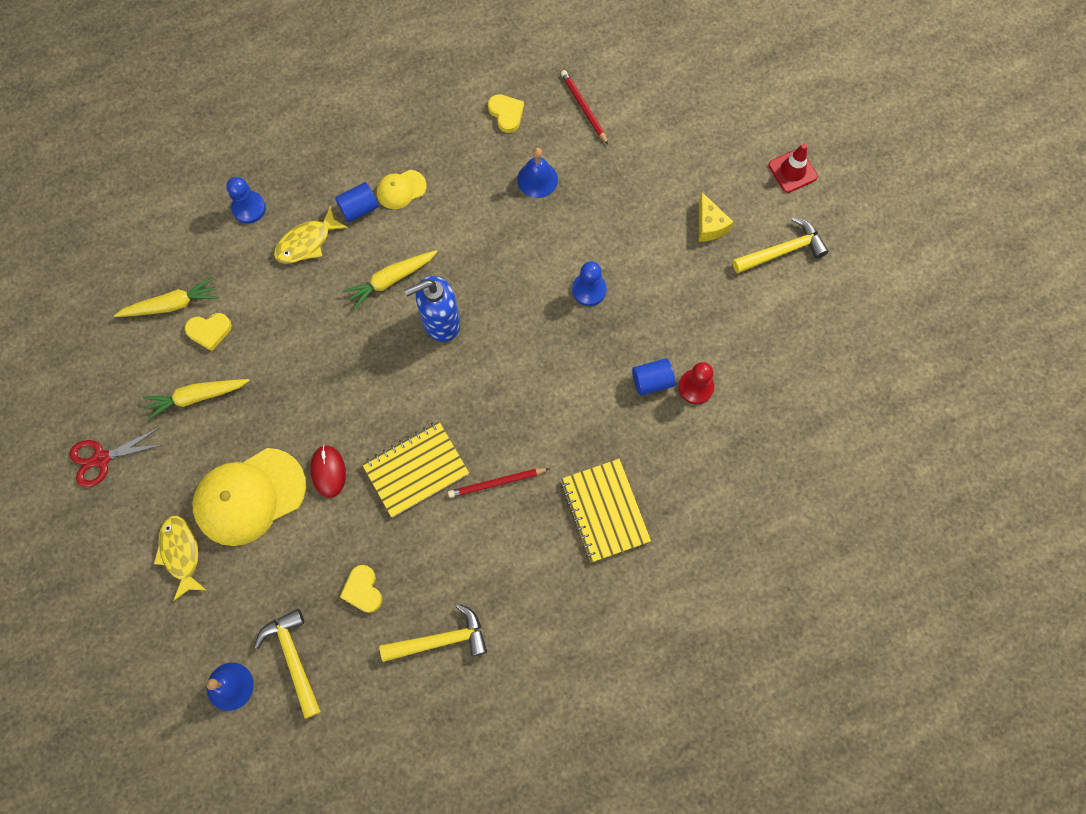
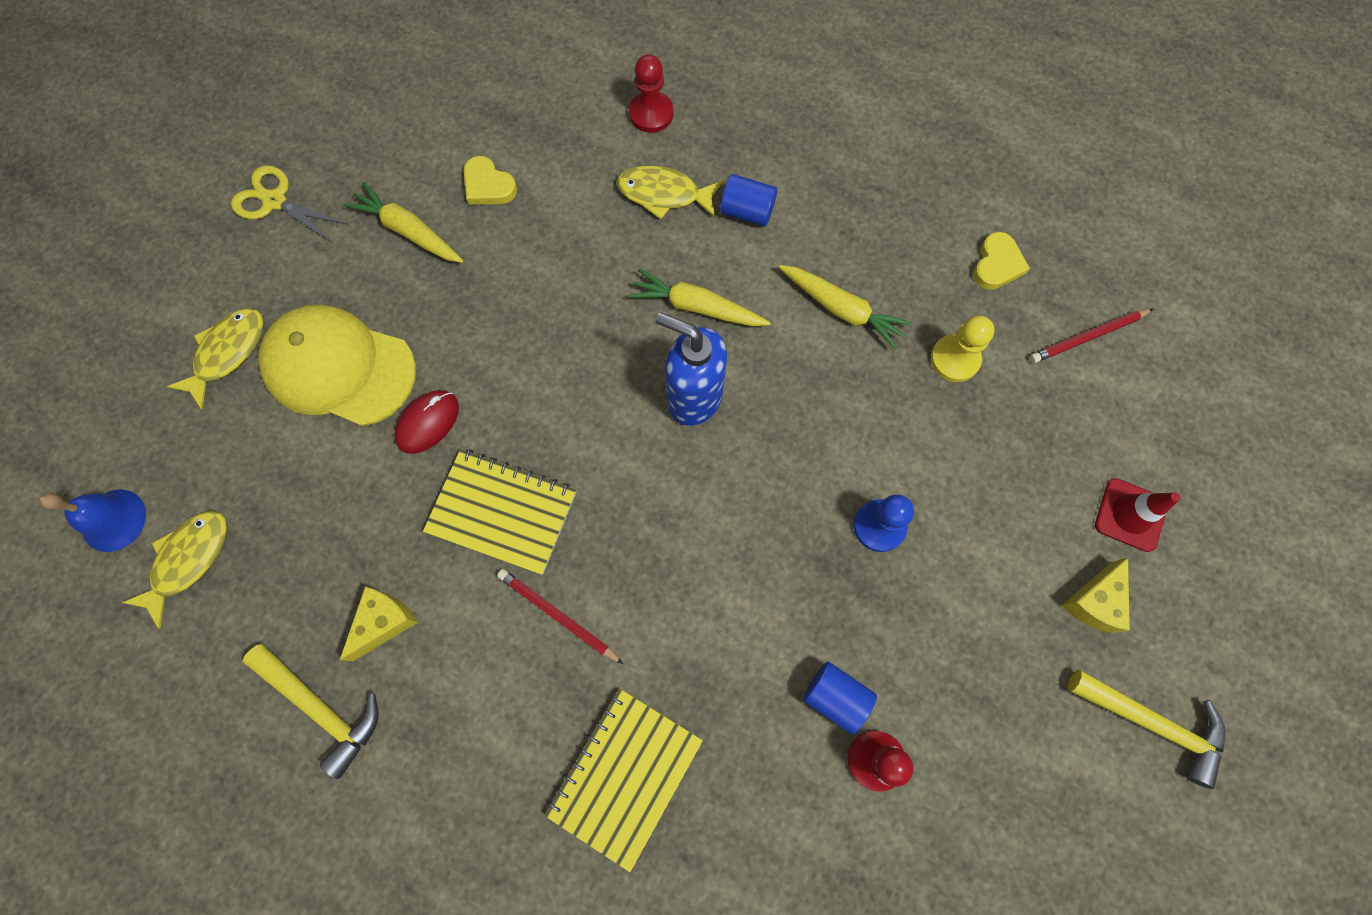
camera: 50 degrees right, 0 degrees up
(101, 459) = (275, 201): red scissors -> yellow scissors
(171, 305) = (487, 130): yellow carrot -> yellow carrot (842, 309)
(249, 208) = (651, 114): blue pawn -> red pawn
(293, 658) = (189, 560): yellow hammer -> yellow fish
(363, 590) = (319, 570): yellow heart -> none
(401, 189) = (807, 233): yellow cap -> none
(422, 575) = (384, 622): none -> yellow cheese
(537, 179) = (955, 359): blue bell -> yellow pawn
(583, 108) = (1088, 337): red pencil -> red pencil turned 135 degrees counterclockwise
(792, 171) = (1266, 647): red traffic cone -> red traffic cone (1130, 515)

